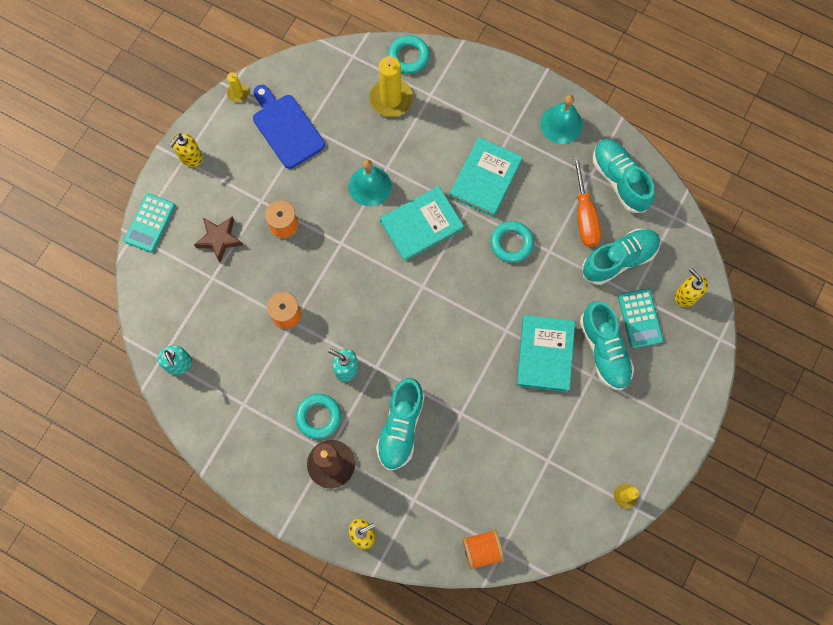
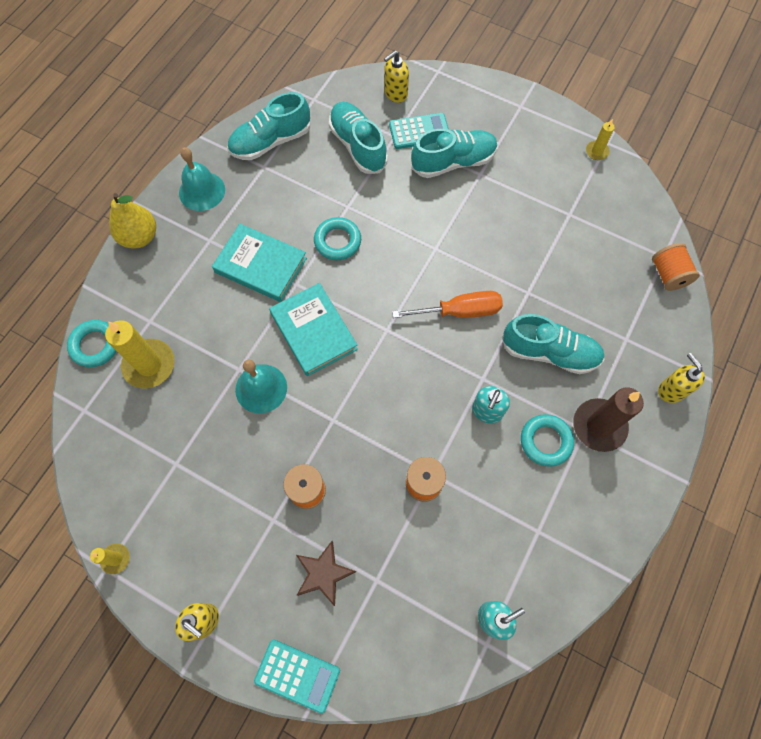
camera: 90 degrees left, 5 degrees down
(286, 128) = (174, 491): blue cutting board -> none
(511, 78) = (139, 237): none -> yellow pear
(545, 354) = (460, 214): turquoise book -> none
(584, 216) = (309, 174): orange screwdriver -> orange screwdriver (460, 311)

